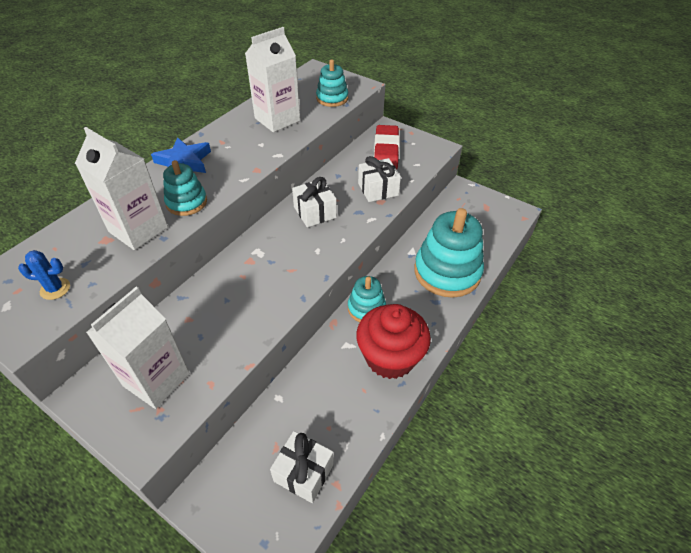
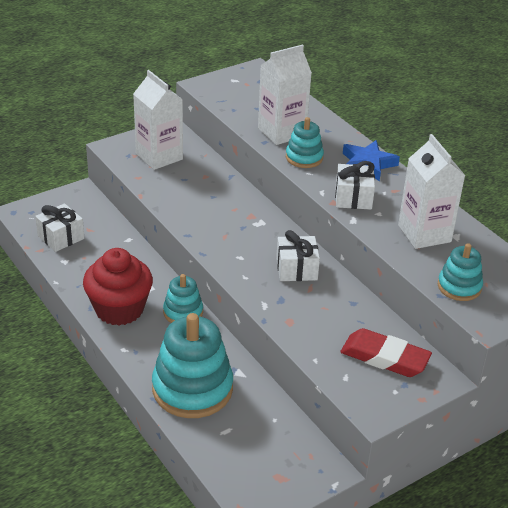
camera: 110 degrees right, 10 degrees down
(55, 289) = (238, 96): blue cactus -> none
(378, 189) = (311, 326): white gift -> white gift (353, 197)

